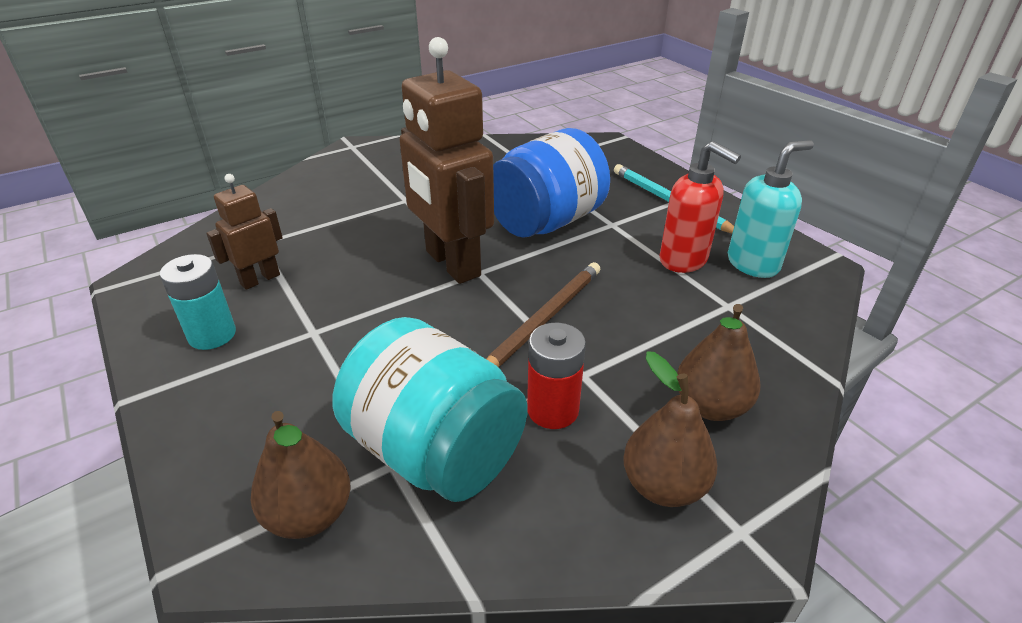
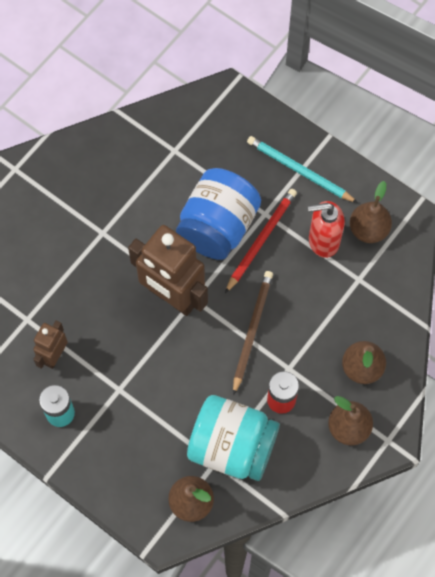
camera: 20 degrees left, 30 degrees up
(597, 242) = (261, 240): none -> red pencil
(684, 260) = (323, 241): red soap dispenser -> red soap dispenser turned 150 degrees clockwise
(753, 264) = (368, 230): turquoise soap dispenser -> brown pear

